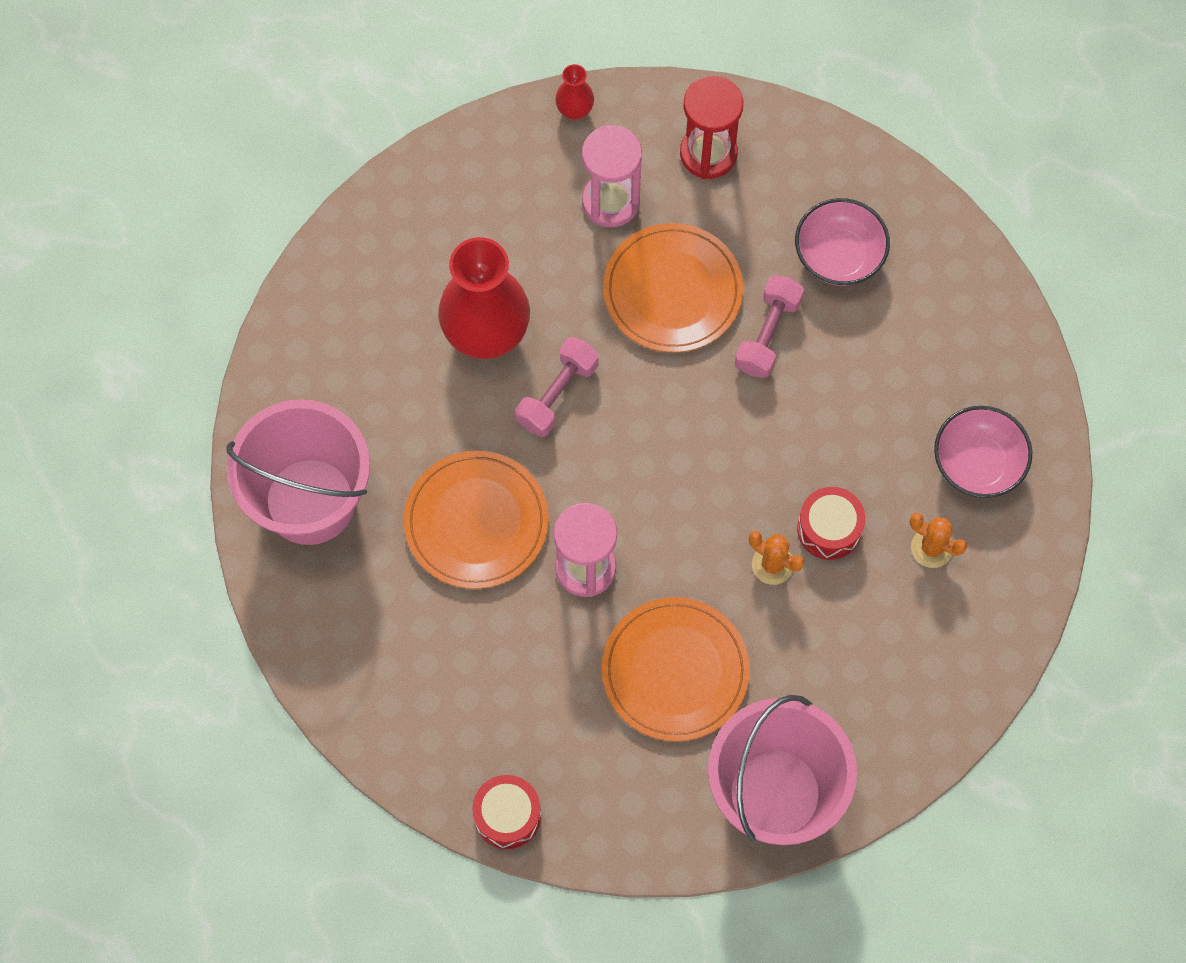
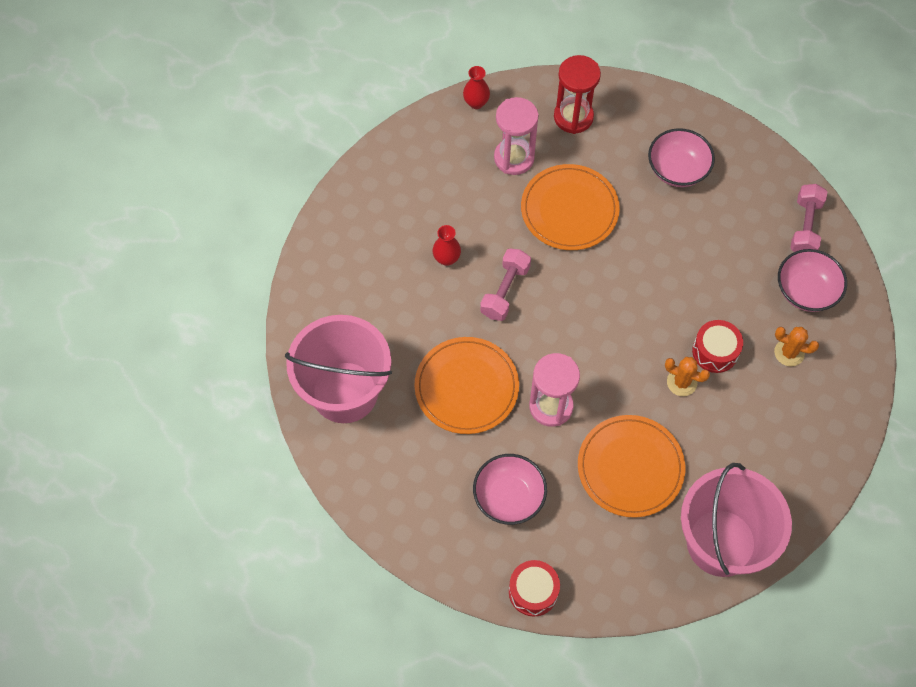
camera: 10 degrees left, 5 degrees down
(486, 334) = (446, 258): red vase -> red vase, size x0.44
(502, 683) = (509, 497): none -> pink bowl
(767, 334) = (641, 228): pink dumbbell -> pink dumbbell (805, 227)

